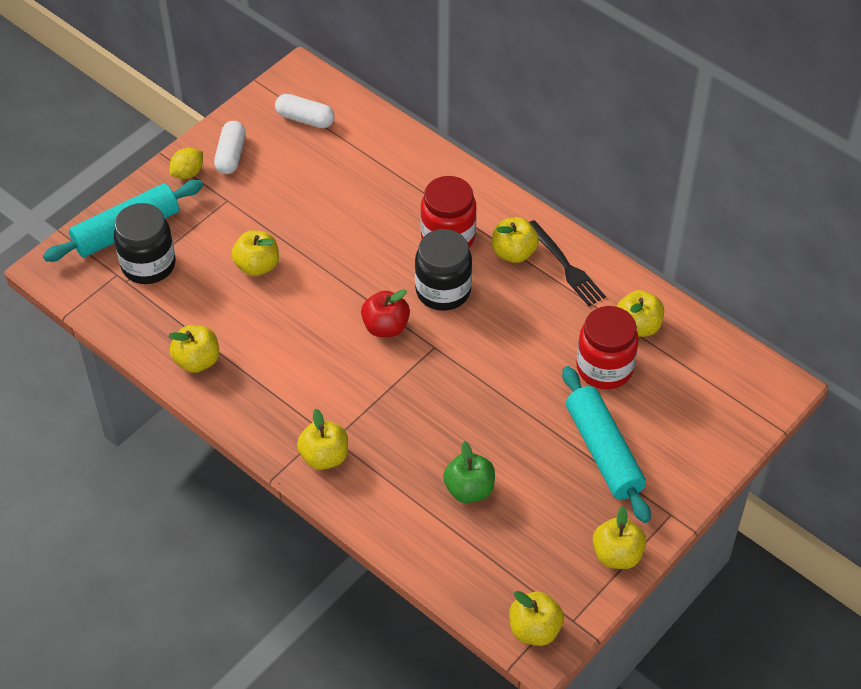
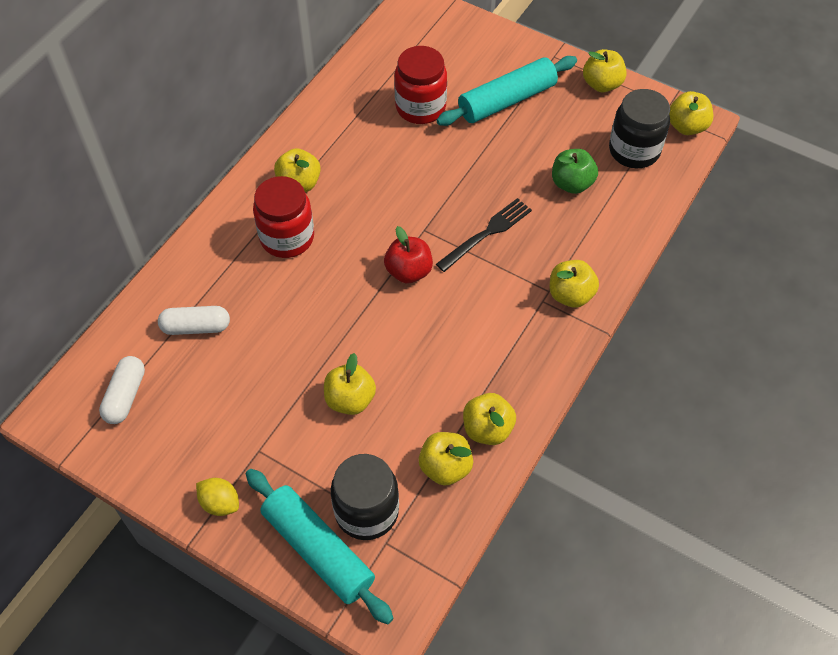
camera: 100 degrees left, 5 degrees up
(231, 155) = (188, 462): white capsule -> white capsule (196, 327)
(443, 291) = (355, 232): black jar -> black jar (634, 150)
(566, 266) = (310, 144): black fork -> black fork (487, 233)
(638, 326) = (370, 89): yellow apple -> yellow apple (445, 467)

